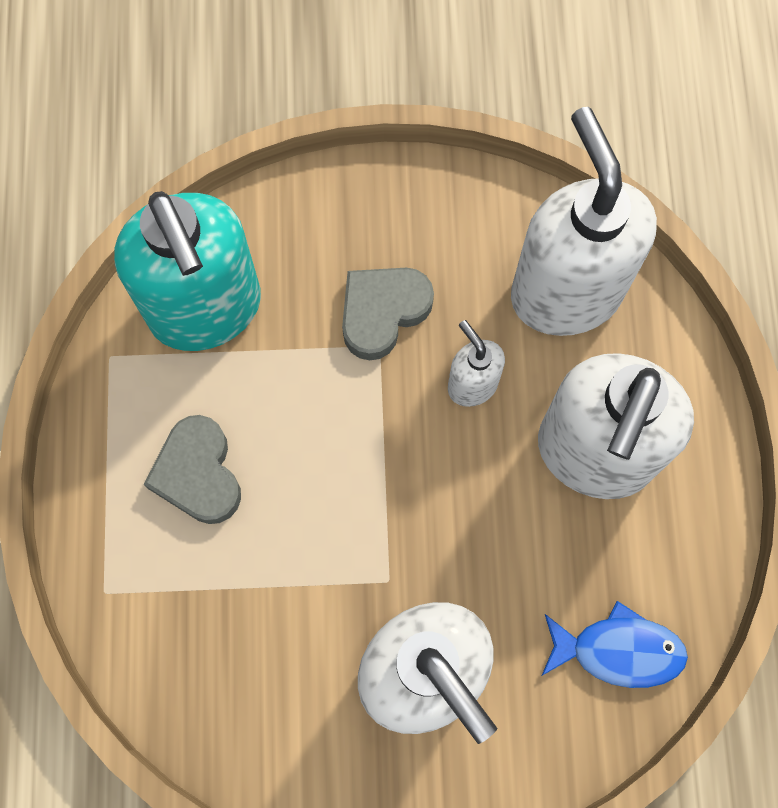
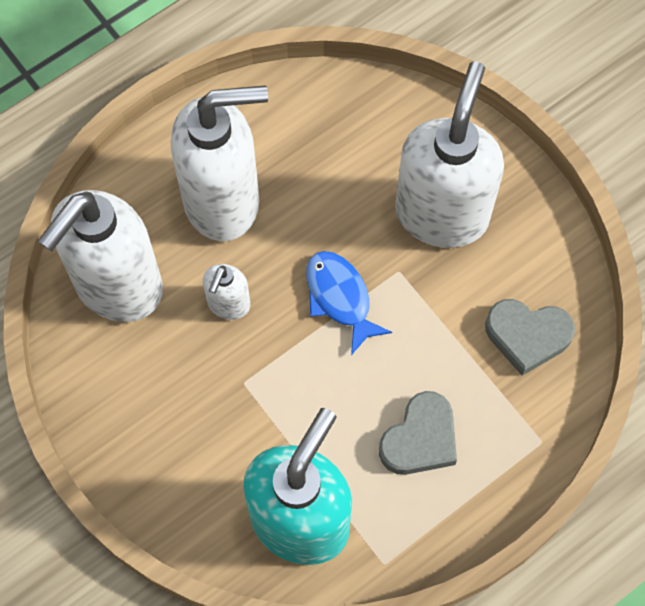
camera: 125 degrees left, 5 degrees down
(382, 312) = (216, 397): grey heart -> grey heart (527, 336)
(618, 650) = (340, 115): blue fish -> blue fish (340, 298)

